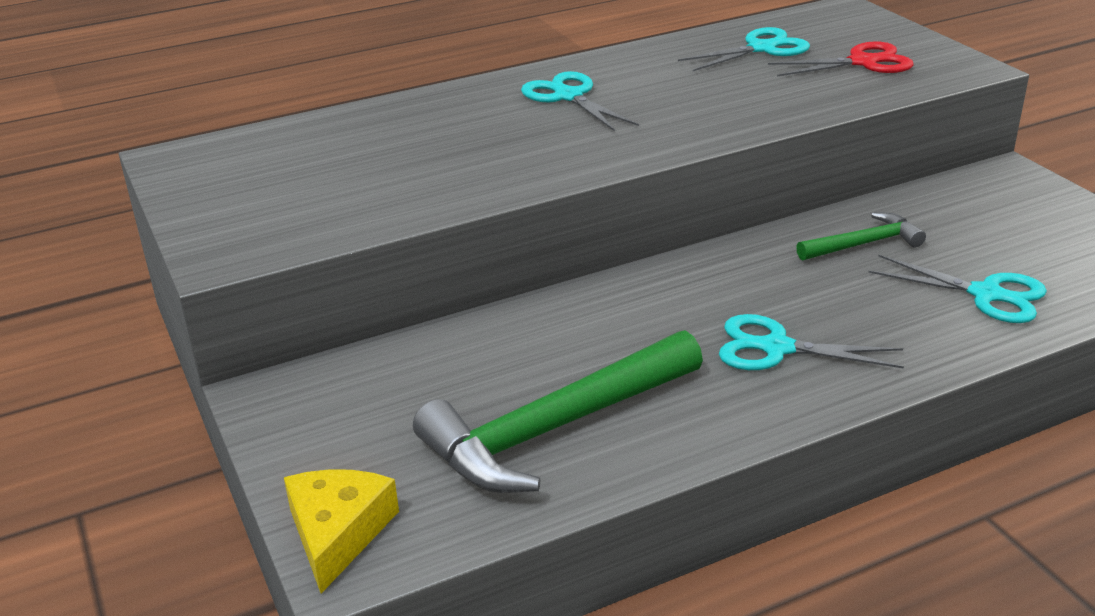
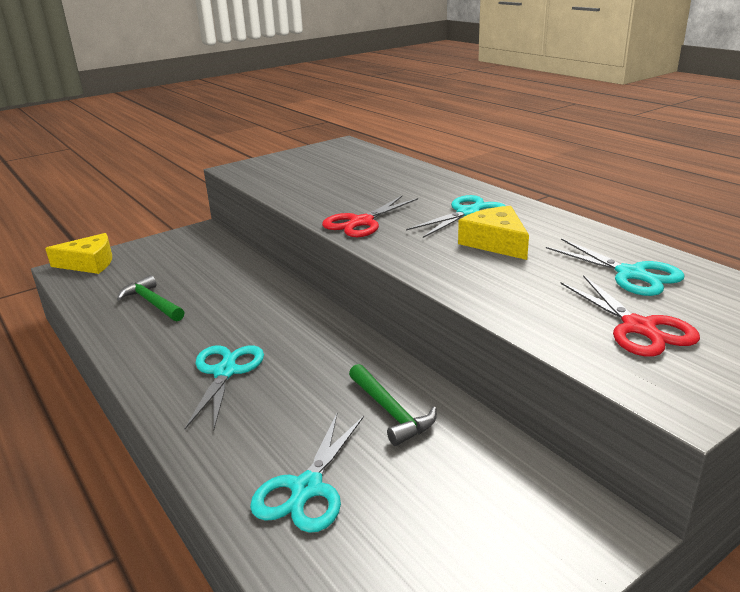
camera: 80 degrees right, 5 degrees down
(555, 428) = (152, 303): green hammer -> green hammer, size x0.52
(563, 159) = (361, 222): none -> red scissors
(665, 92) = (495, 242): none -> yellow cheese

